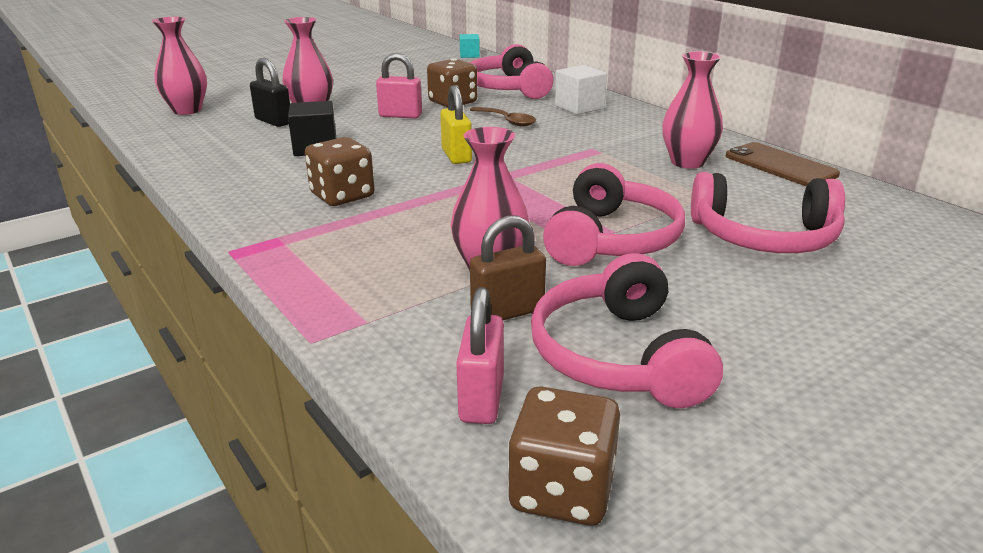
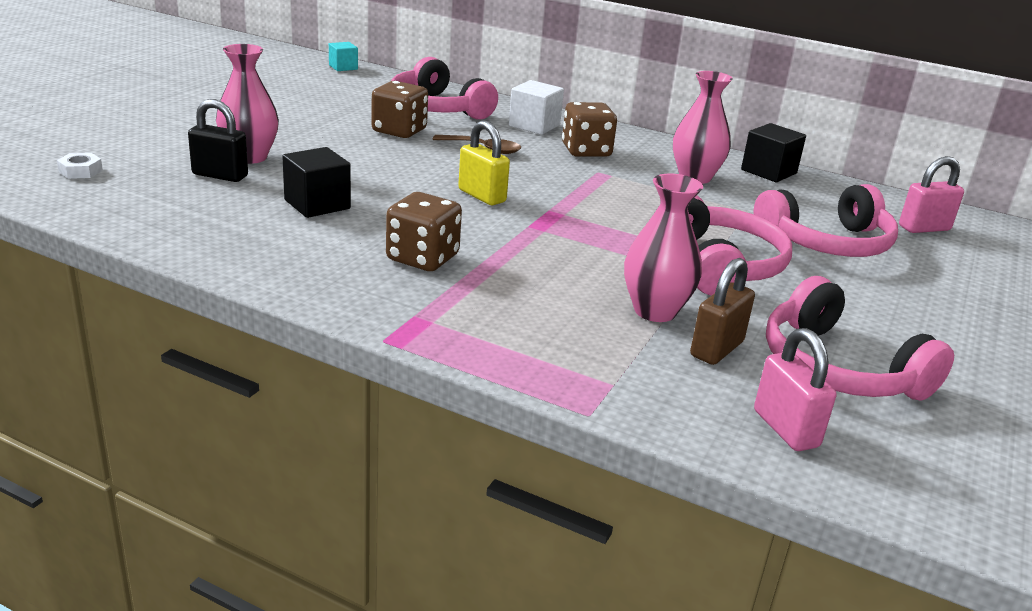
camera: 30 degrees left, 0 degrees up
(187, 110) = (80, 171): pink vase -> white nut
(400, 115) = (362, 153): pink padlock -> pink padlock (924, 228)
(562, 490) = (918, 483): brown dice -> brown dice (586, 151)
(780, 165) = (768, 171): brown phone -> black cube

